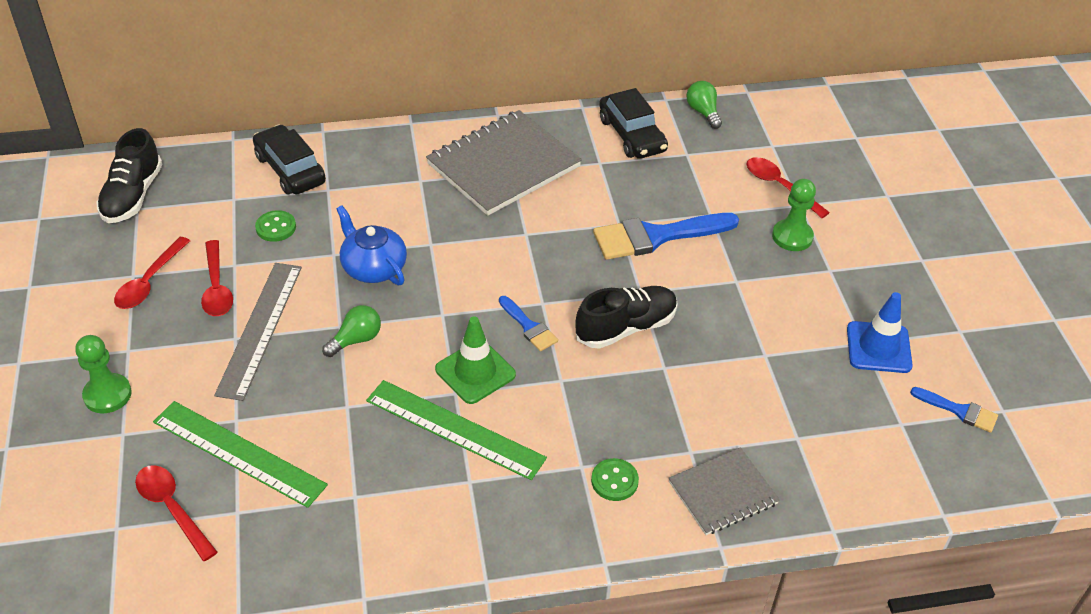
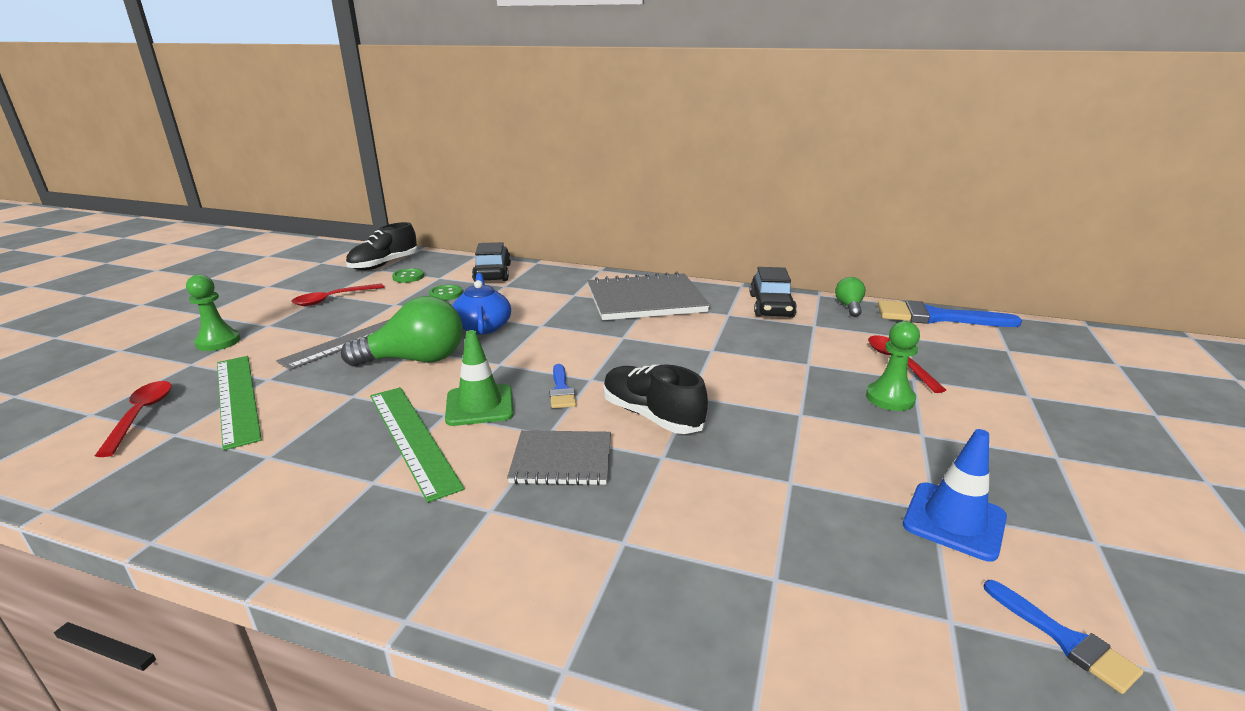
camera: 30 degrees right, 20 degrees down
(217, 287) = (367, 311): red spoon -> none
(356, 340) = (416, 360): green light bulb -> green light bulb, size x1.92
(614, 481) = (509, 537): green button -> green button (408, 277)
(626, 328) = (651, 416): black shoe -> black shoe turned 135 degrees counterclockwise
(656, 236) = (740, 365): blue brush -> blue brush (935, 317)
(723, 493) = (624, 602): grey notebook -> grey notebook (562, 460)

